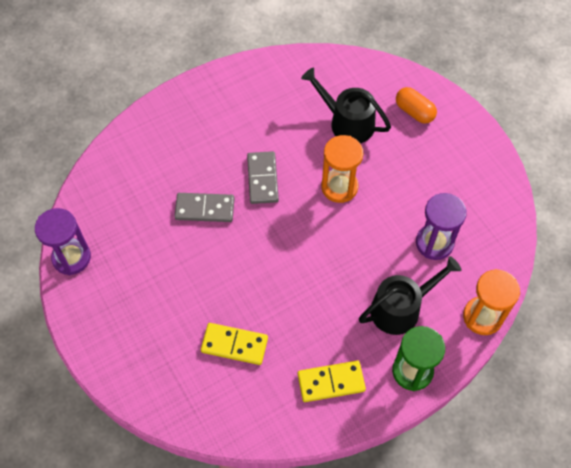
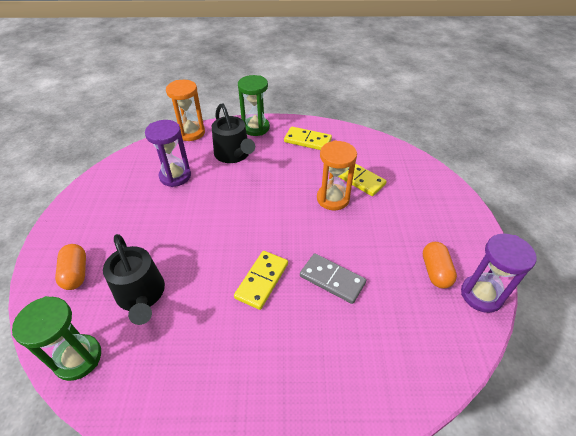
camera: 150 degrees left, 15 degrees down
(117, 262) = (435, 271): none -> orange capsule
(262, 179) = (262, 281): grey domino -> yellow domino
(339, 187) = (203, 242): orange hourglass -> orange hourglass (333, 199)
(347, 68) = (78, 358): none -> green hourglass
(401, 308) = (234, 154): black watering can -> black watering can turned 120 degrees counterclockwise

